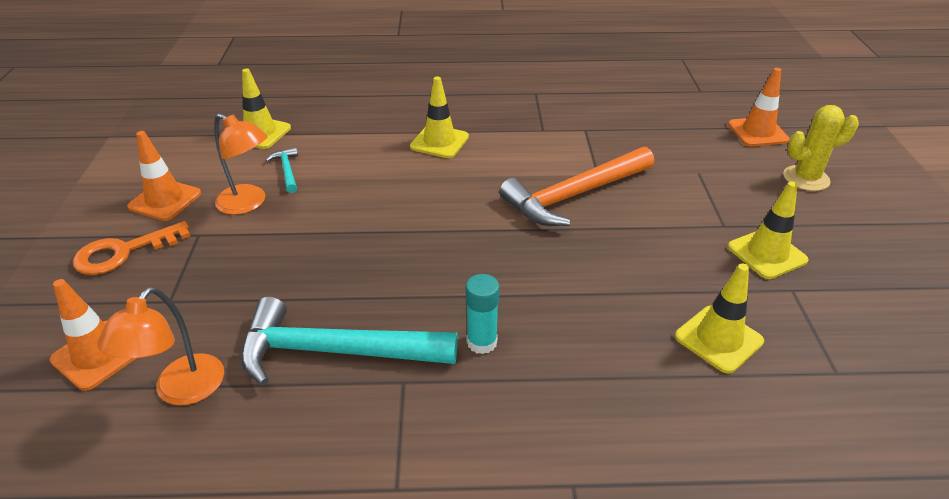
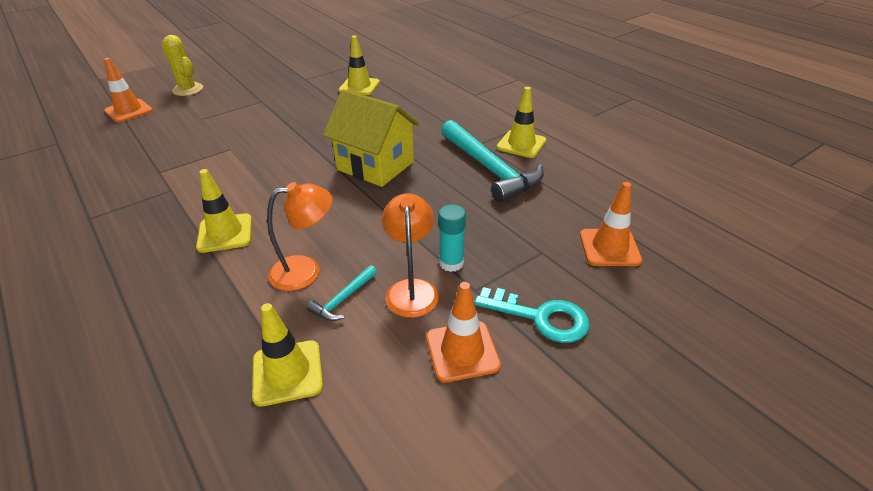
camera: 125 degrees left, 0 degrees up
(124, 252) = (540, 317): orange key -> turquoise key
(181, 391) = (577, 200): orange lamp -> orange lamp (306, 271)
(453, 258) = (375, 166): none -> yellow house
(481, 342) = (430, 134): turquoise glue stick -> turquoise glue stick (451, 263)
(574, 195) = (265, 149): orange hammer -> none
(767, 254) = (279, 87): yellow traffic cone -> yellow traffic cone (521, 144)

